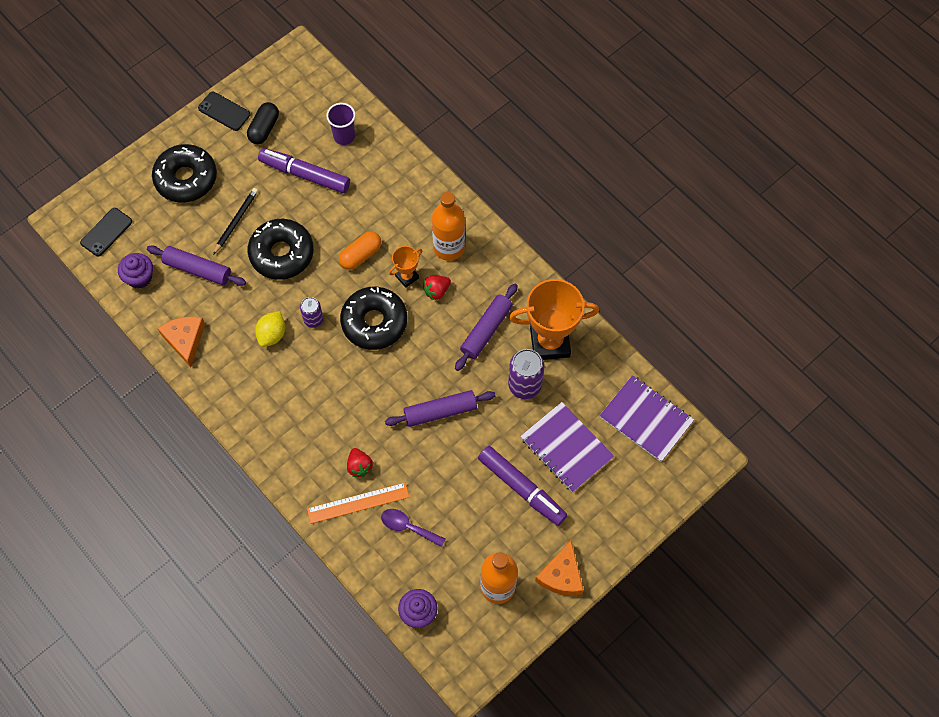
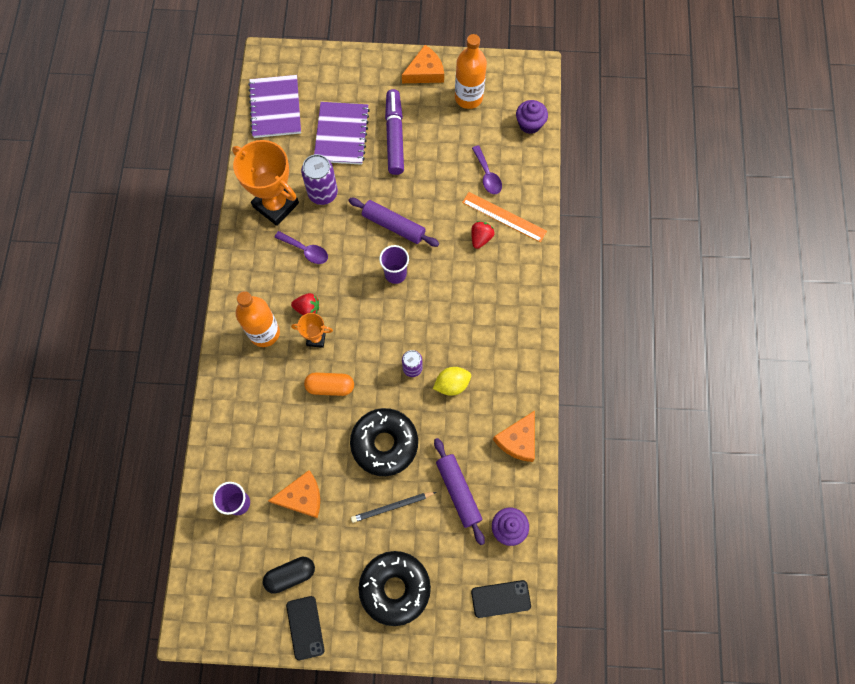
camera: 135 degrees left, 5 degrees up
(305, 175) = (302, 497): purple marker -> orange cheese
(374, 322) = (373, 326): black donut -> none
(398, 375) = (395, 274): none -> purple cup
(486, 330) = (306, 250): purple rolling pin -> purple spoon

